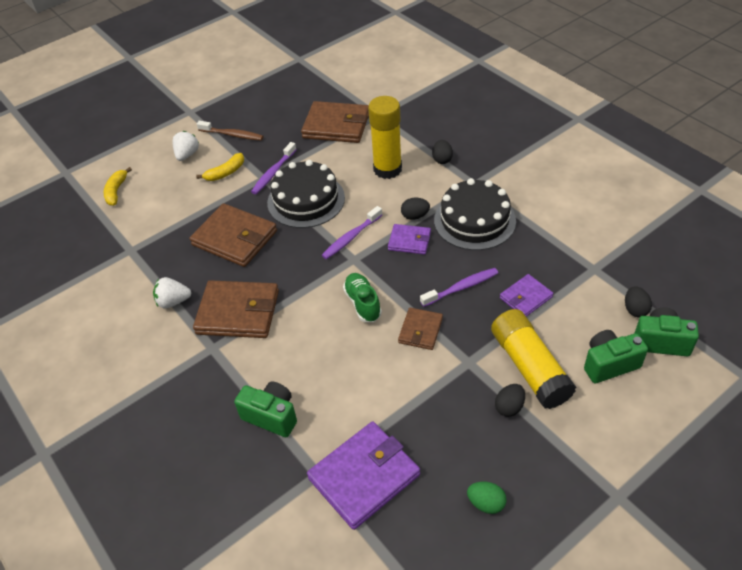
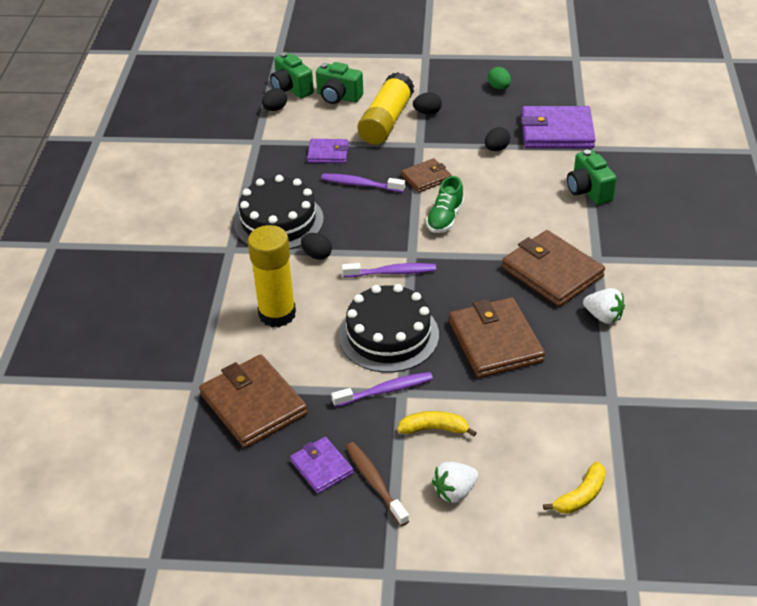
camera: 140 degrees left, 5 degrees down
(409, 241) = (350, 239): purple wallet -> purple wallet (321, 467)
(442, 159) = (219, 289): black egg -> black egg (496, 149)

